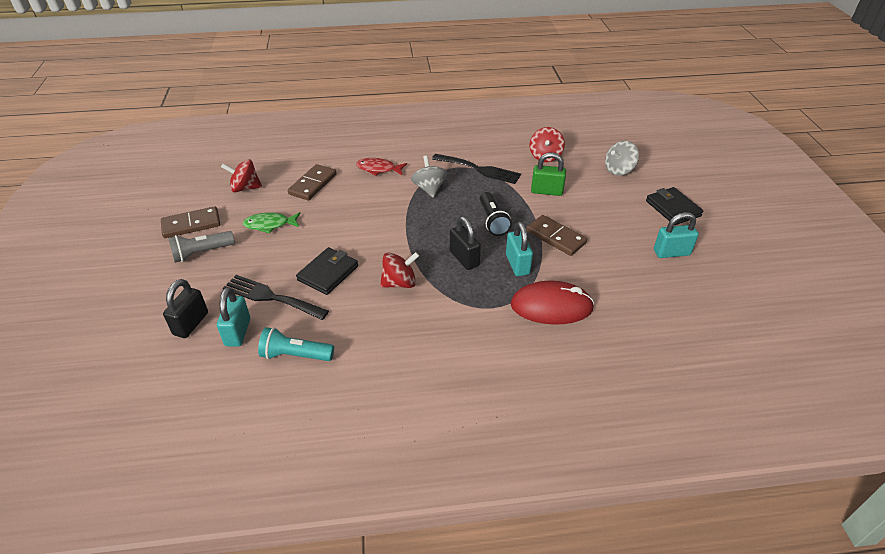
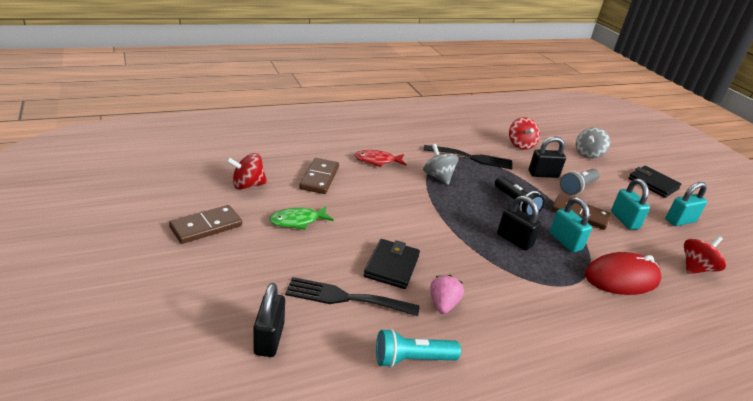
camera: 20 degrees left, 10 degrees down
(201, 253) = (236, 256): grey flashlight -> grey flashlight (577, 188)
(238, 332) = (331, 342): turquoise padlock -> turquoise padlock (624, 220)
(352, 312) = (443, 304): none -> pink strawberry
(399, 283) = (470, 269): red spinning top -> red spinning top (696, 268)
(546, 191) = (543, 174): green padlock -> black padlock

